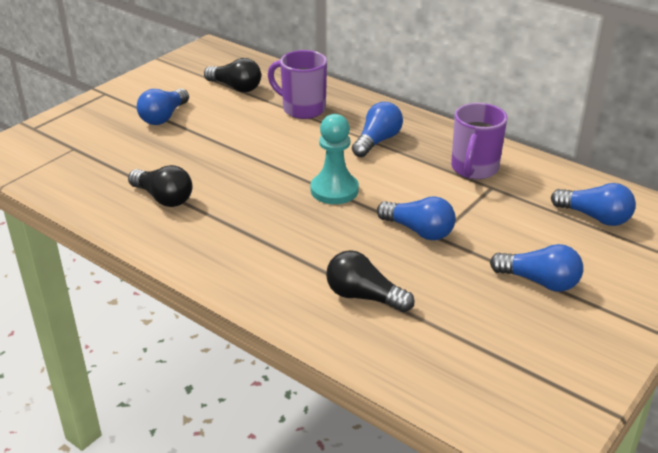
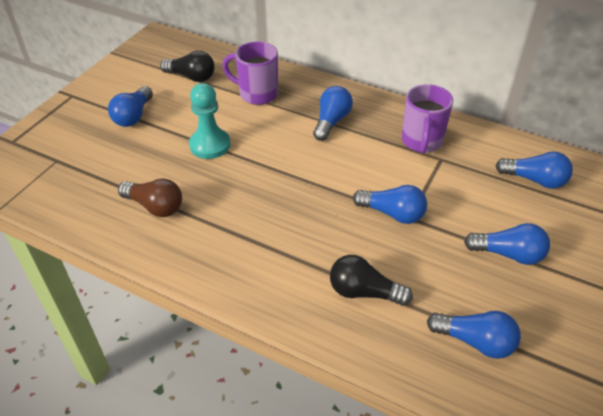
camera: 10 degrees left, 10 degrees up
(163, 198) = (155, 207): black light bulb -> brown light bulb
(334, 190) = (307, 179): turquoise pawn -> turquoise pawn (210, 145)
(474, 354) = (475, 341): none -> blue light bulb

